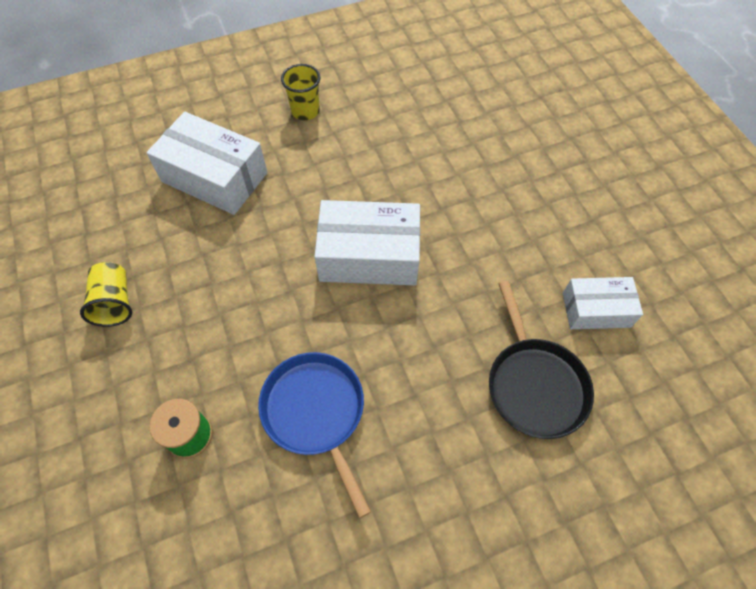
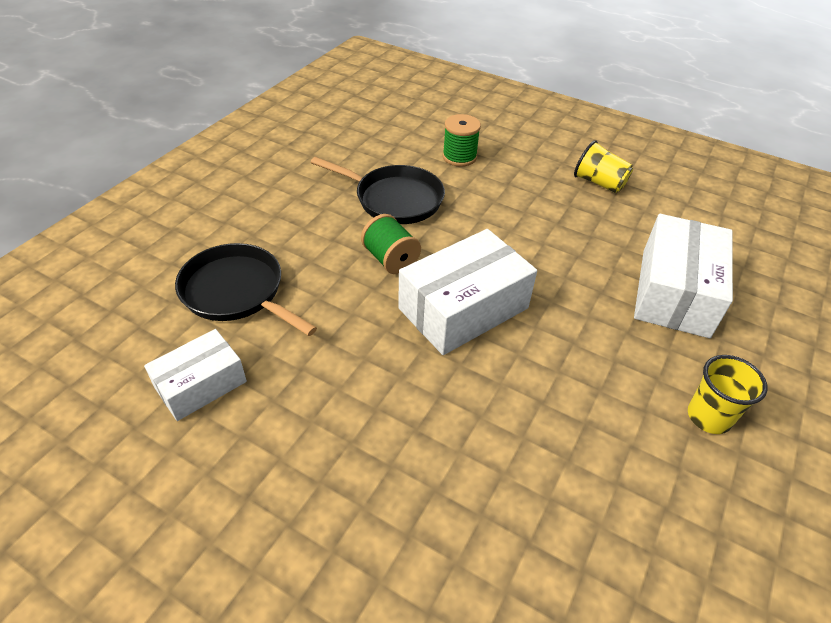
camera: 140 degrees right, 15 degrees down
(214, 177) = (674, 292): white box -> white box turned 60 degrees counterclockwise
(316, 413) = (394, 199): blue pan -> black pan
(383, 337) = (390, 259): none -> green spool

